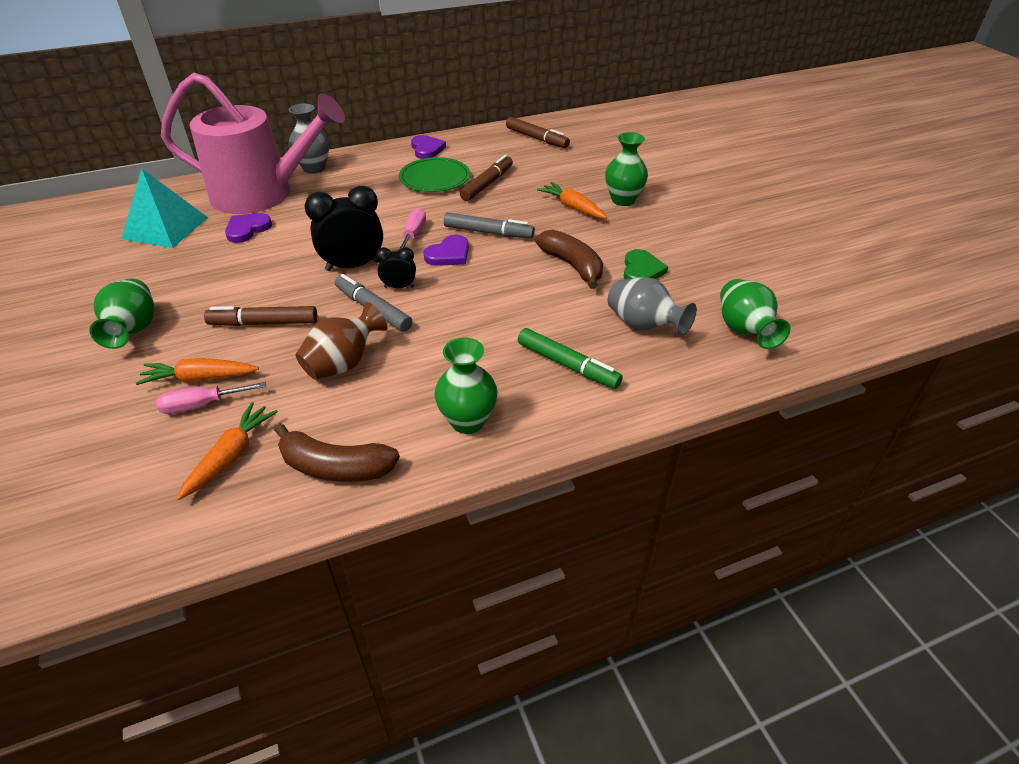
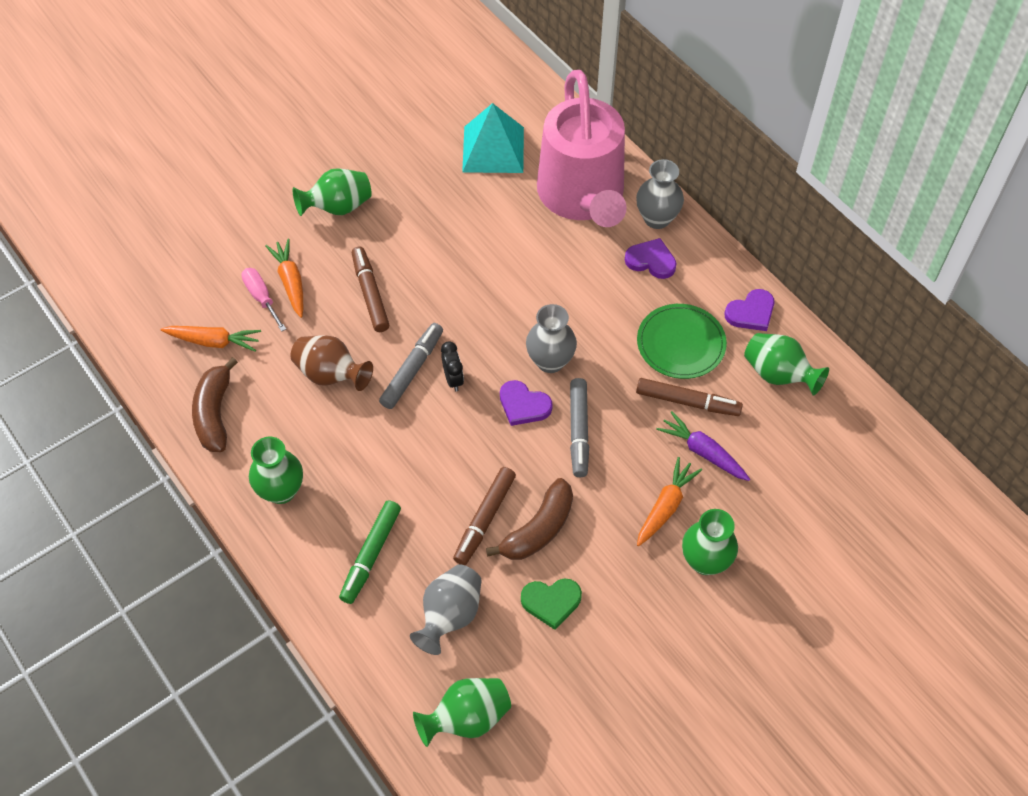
camera: 75 degrees right, 15 degrees up
(247, 229) = (512, 214): purple heart -> purple heart (651, 261)
(353, 266) = (477, 328): black clock -> none
(413, 235) = (550, 361): pink screwdriver -> grey vase
(484, 149) = (778, 375): none -> green vase
(533, 185) = (703, 452): none -> purple carrot
(537, 138) = (836, 428): brown marker -> brown marker (484, 519)

